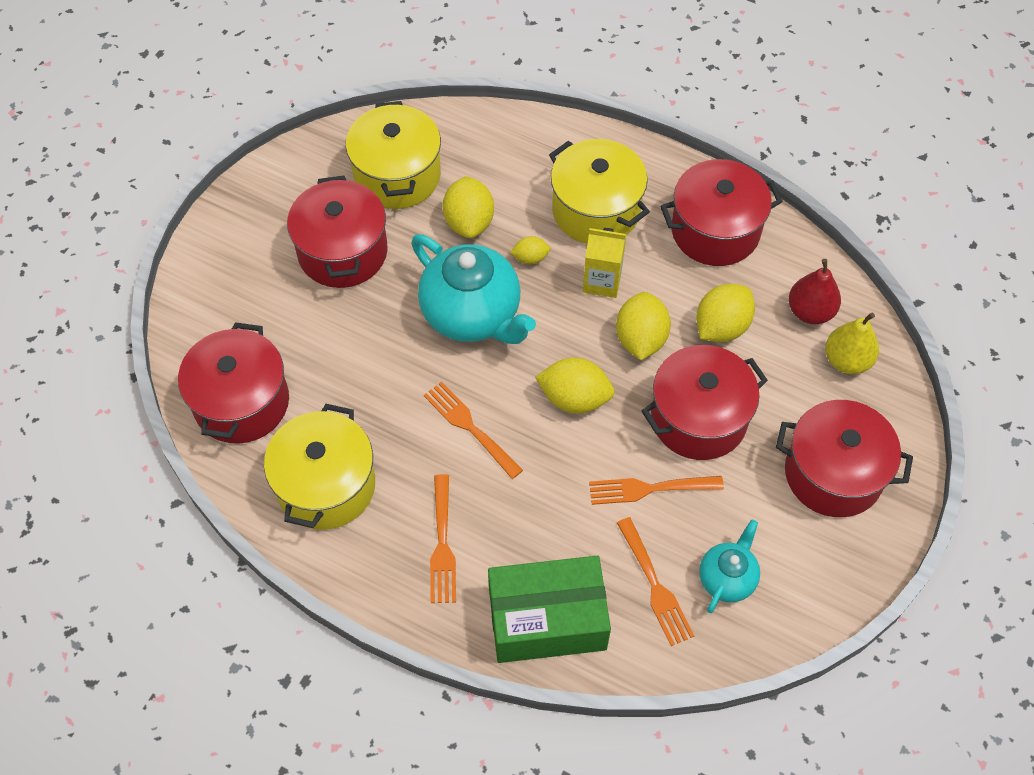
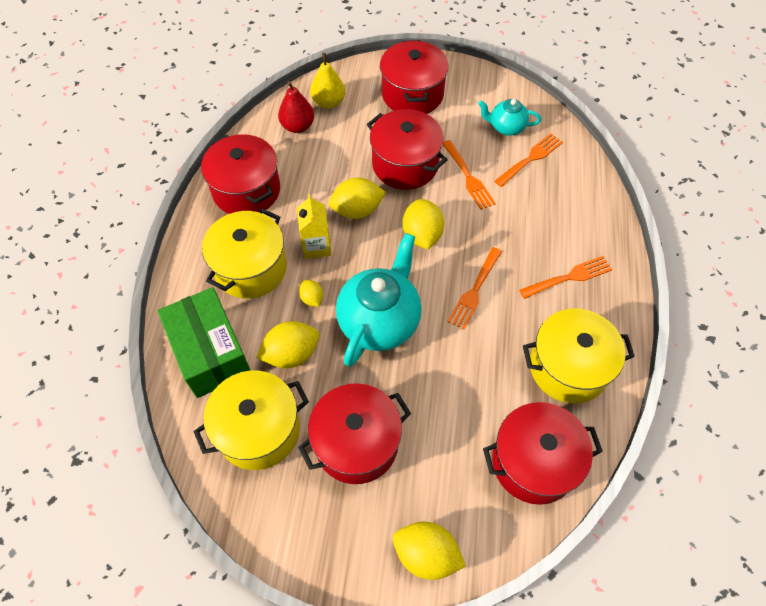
camera: 110 degrees left, 0 degrees up
(547, 620) = (583, 205): green box -> green box (210, 352)
(721, 327) = (328, 169): yellow lemon -> yellow lemon (426, 554)

